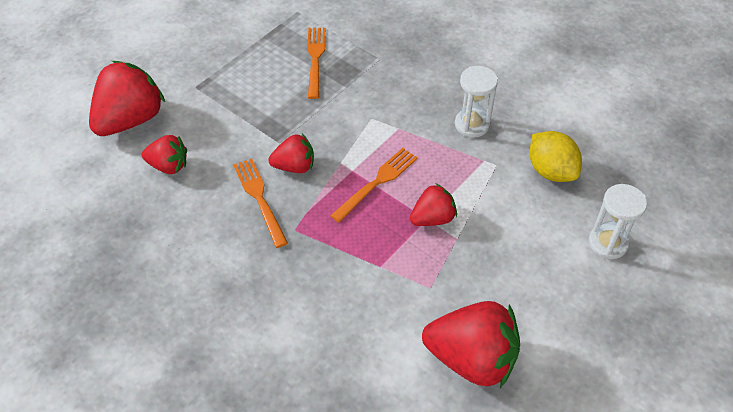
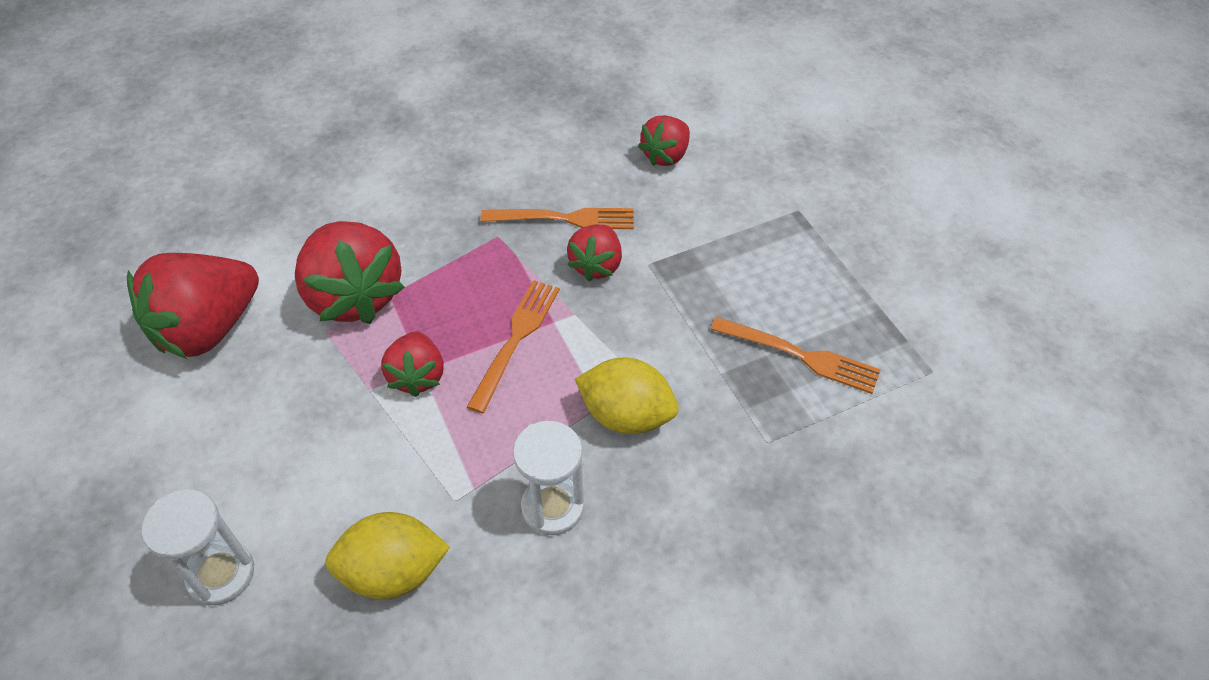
camera: 115 degrees right, 0 degrees up
(130, 120) = (762, 140): red strawberry -> red strawberry (355, 296)
(377, 183) = (516, 340): orange fork -> orange fork turned 135 degrees counterclockwise
(399, 115) = (626, 416): none -> yellow lemon

